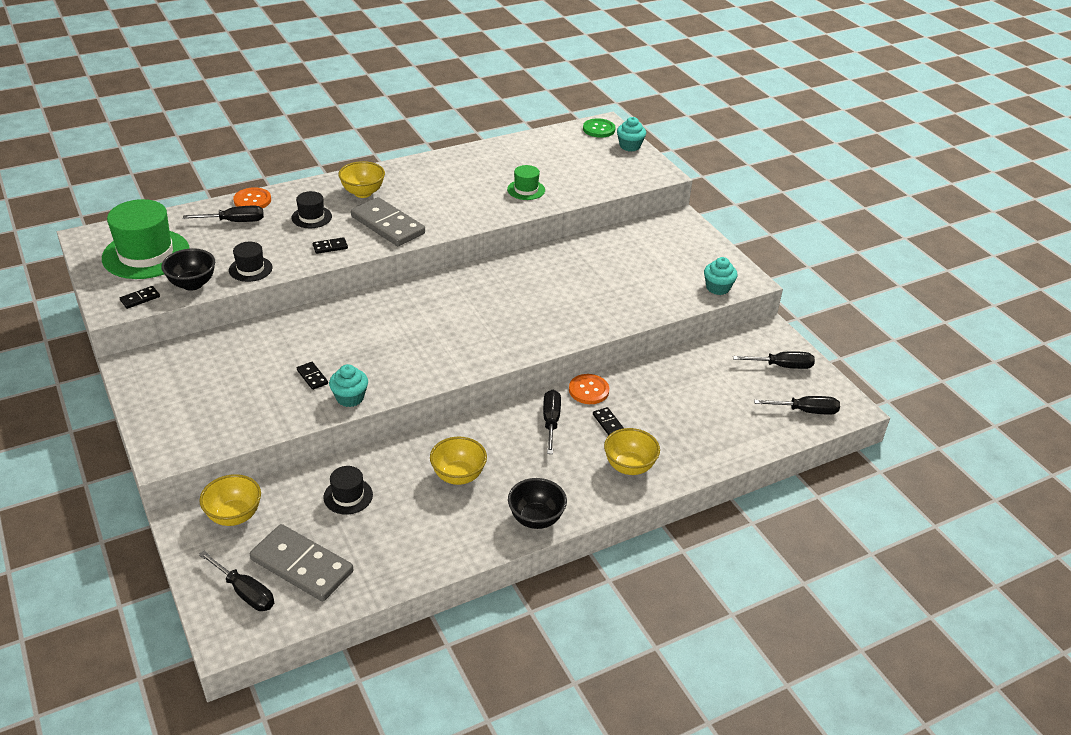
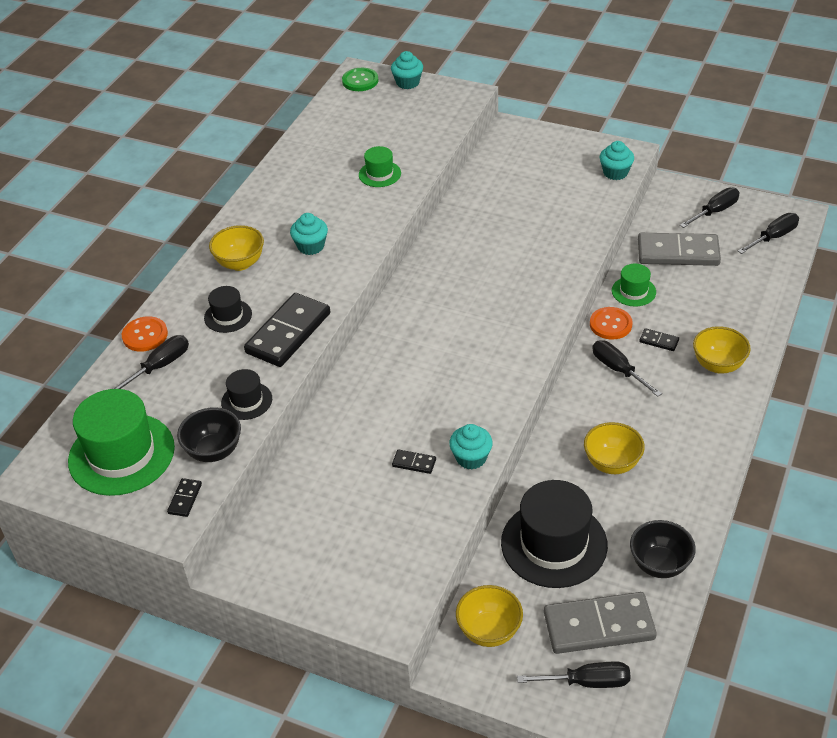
camera: 35 degrees left, 5 degrees up
(330, 247) = (288, 333): black domino -> black domino, size x2.34
(348, 496) = (554, 544): black hat -> black hat, size x2.00
(387, 225) = (309, 280): grey domino -> grey domino (678, 253)
(418, 207) = (311, 246): none -> turquoise cupcake
(536, 519) = (710, 454): black bowl -> black bowl (659, 564)
(637, 380) = (633, 291): none -> green hat

